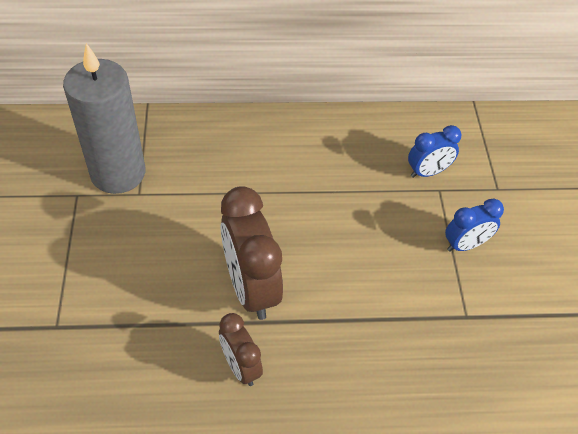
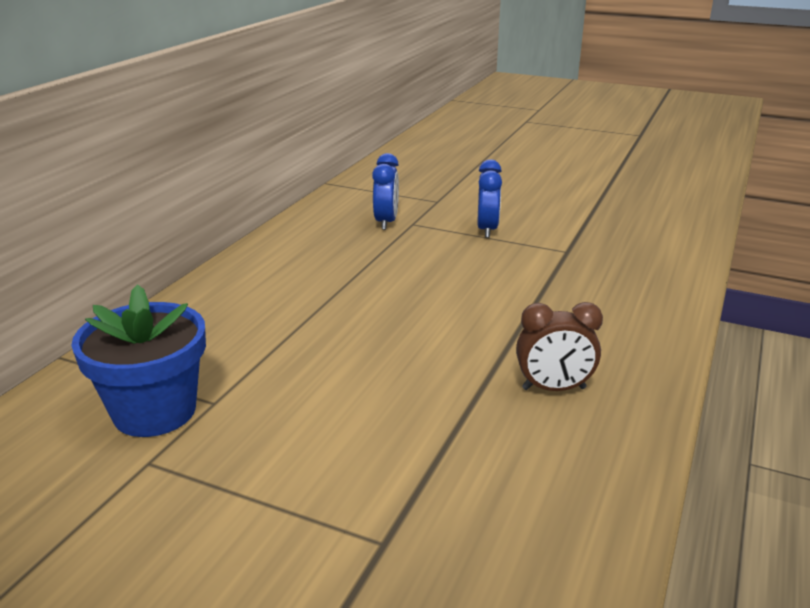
camera: 60 degrees left, 25 degrees down
(118, 173) = (154, 411): grey candle -> blue flower pot
(251, 288) = (446, 354): brown clock -> none

